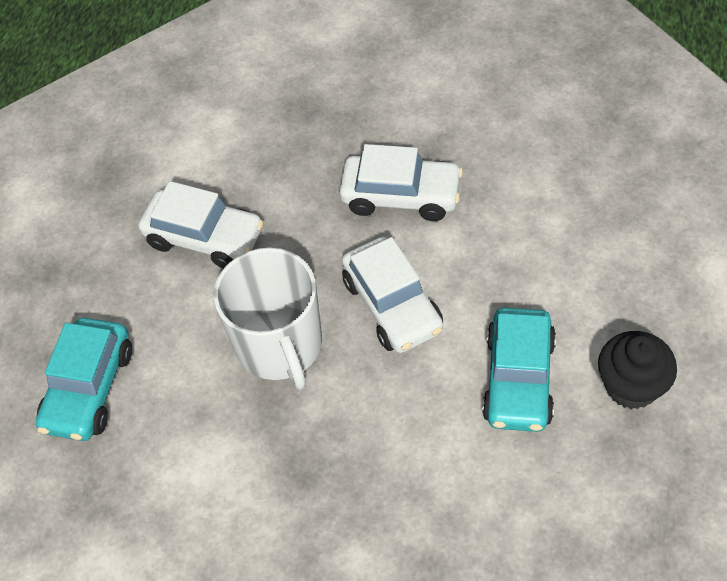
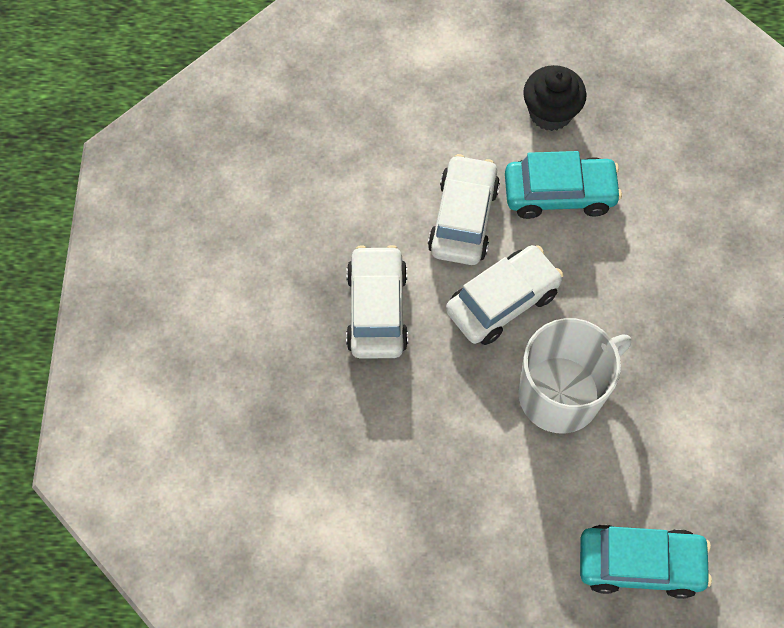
camera: 105 degrees left, 10 degrees up
(204, 238) = (450, 491): white car -> white car (463, 218)

